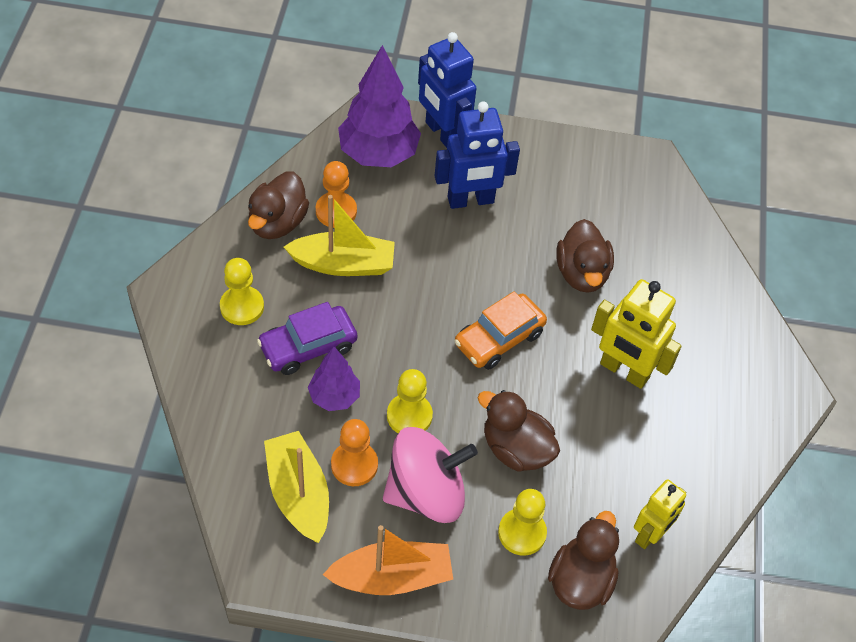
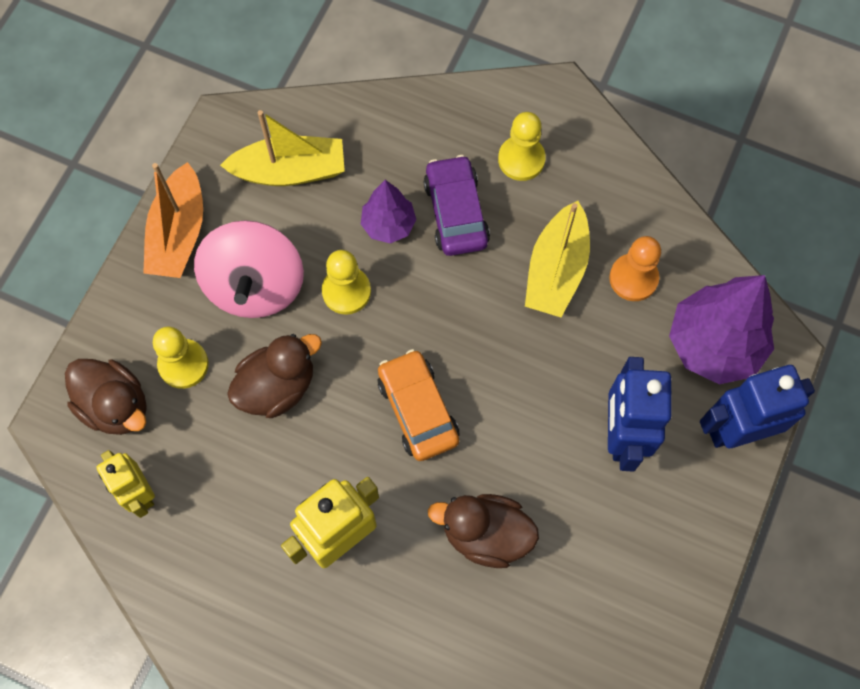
camera: 110 degrees right, 15 degrees up
(277, 223) = (628, 214): brown duck -> none
(354, 465) = (306, 226): orange pawn -> none

